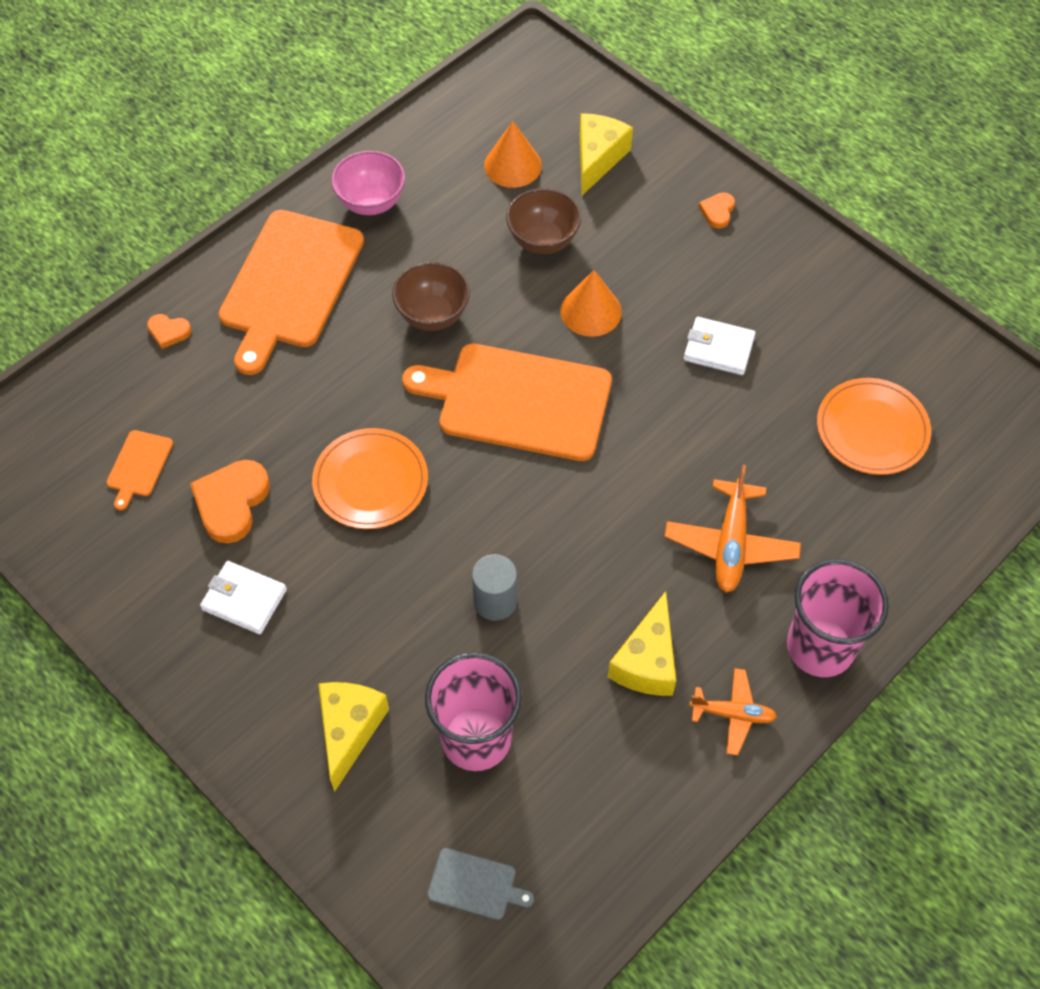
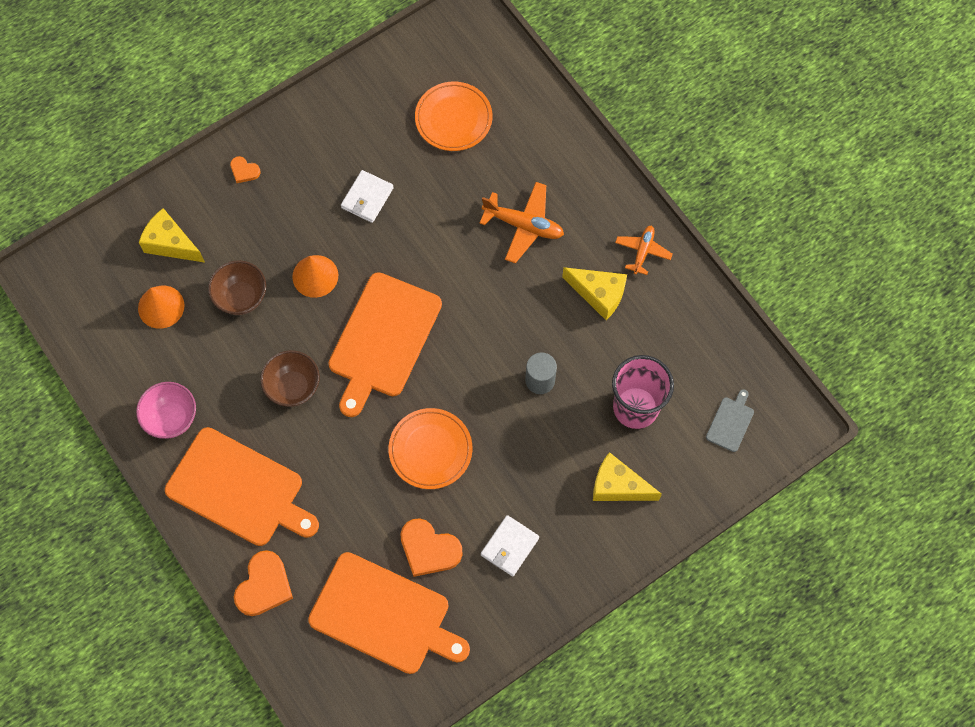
camera: 80 degrees left, 10 degrees up
(139, 466) = (384, 615): orange cutting board -> orange cutting board, size x2.37
(168, 332) = (264, 586): orange heart -> orange heart, size x1.90
(820, 647) = (606, 190): pink cup -> none

